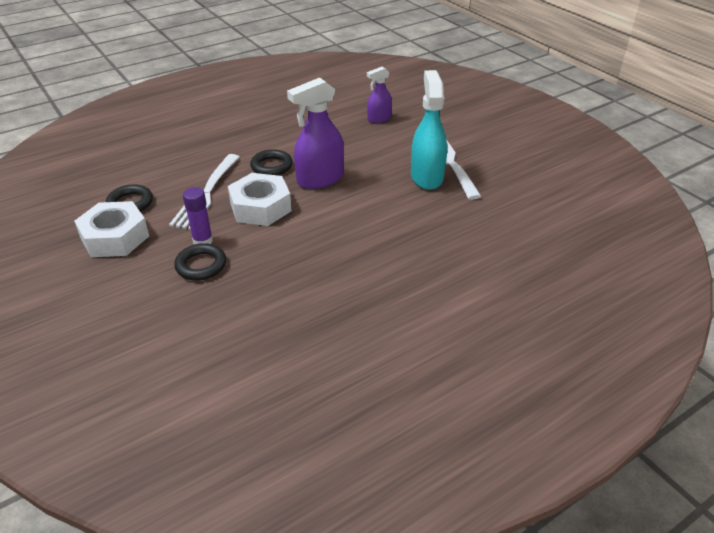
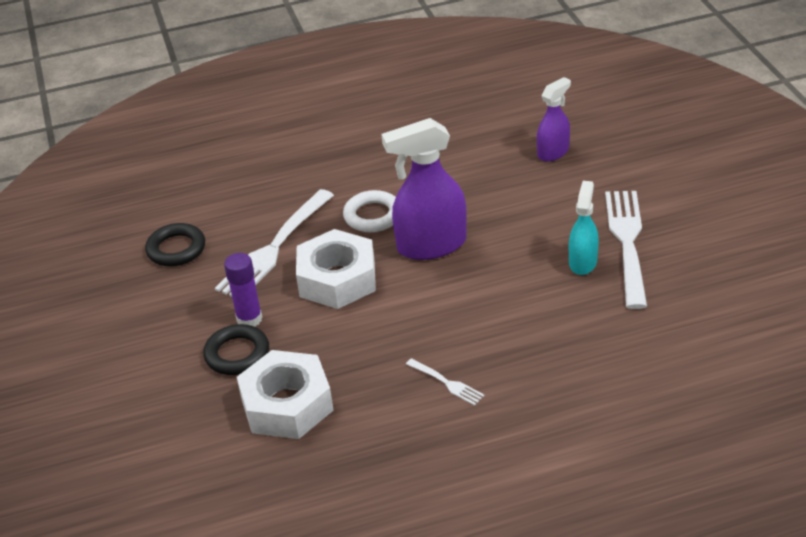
camera: 20 degrees right, 0 degrees up
(115, 237) = (146, 297): white nut -> white nut (287, 404)
(271, 166) = (373, 216): black ring -> white ring
(366, 262) = (447, 383): none -> white fork
(379, 118) = (553, 152): purple spray bottle -> purple spray bottle turned 150 degrees clockwise
(426, 177) = (583, 262): turquoise spray bottle -> turquoise spray bottle, size x0.58

